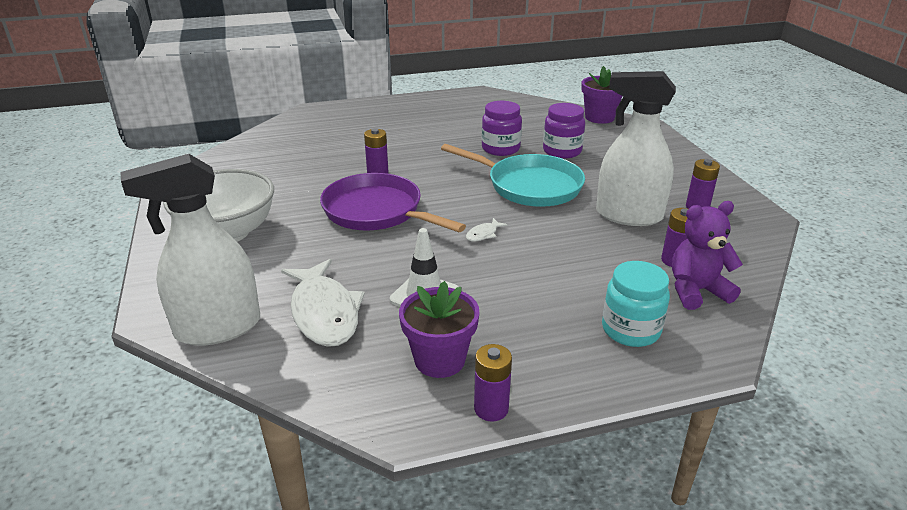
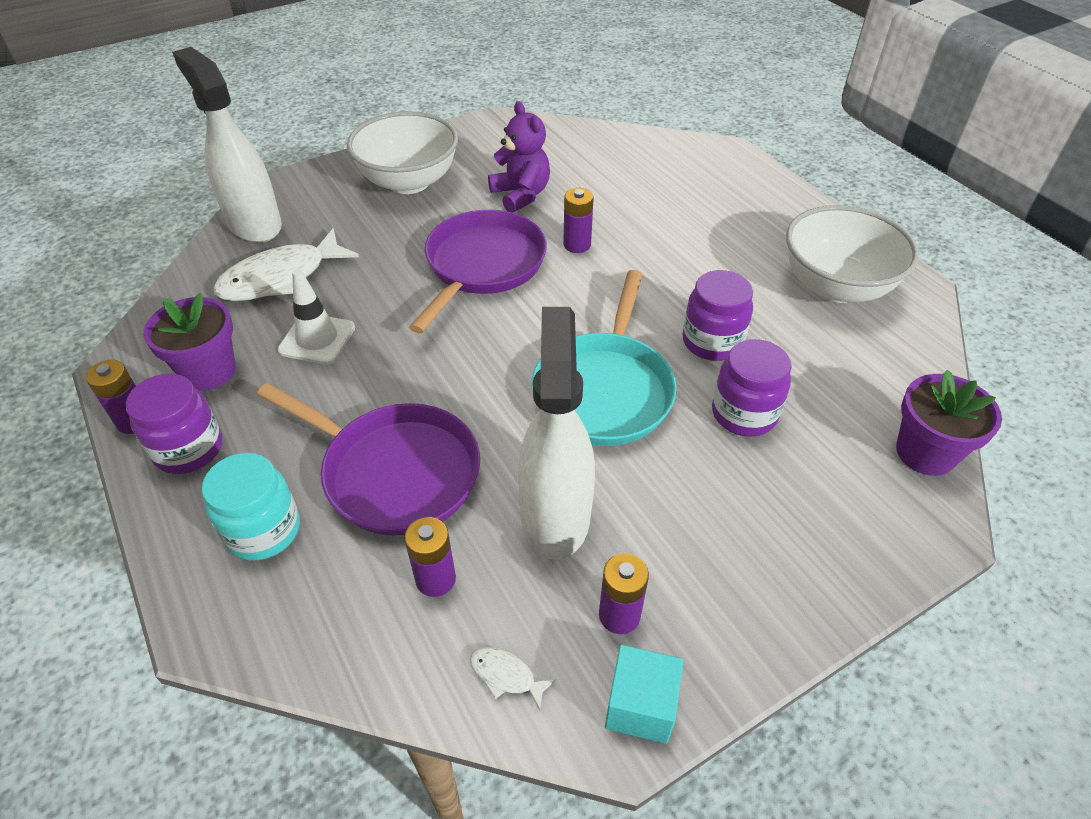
camera: 75 degrees right, 15 degrees up
(470, 110) = (836, 286): none -> white bowl
(483, 234) = (455, 364): white fish -> white fish (506, 676)
(537, 371) = (189, 449): none -> purple jar
(583, 268) = (394, 472): none -> purple pan
(696, 291) = (358, 607): purple teddy bear -> purple teddy bear (521, 195)
(749, 210) = (640, 705): none -> turquoise cube

